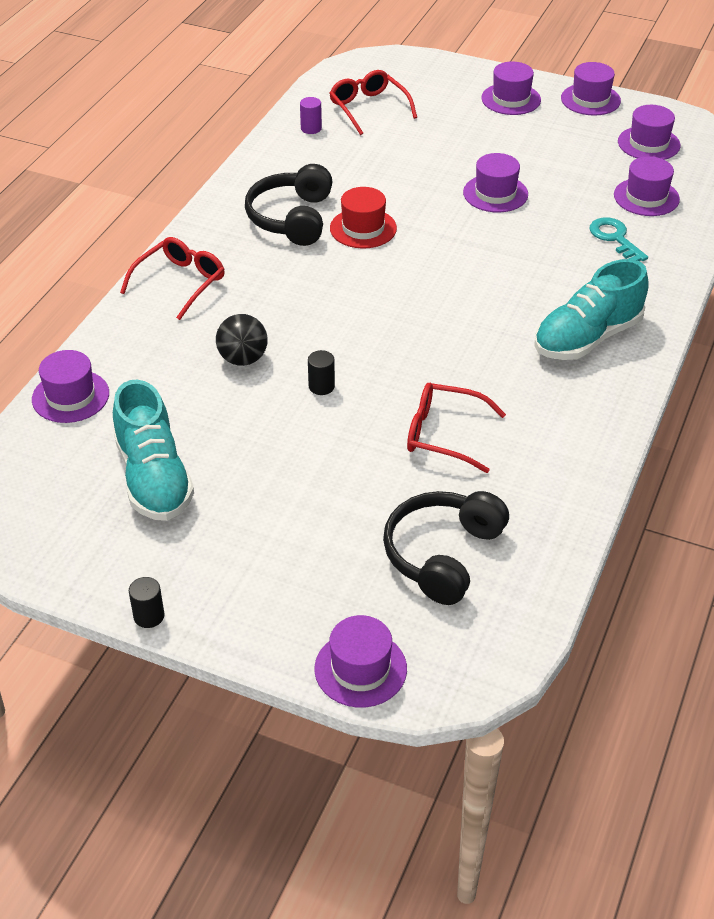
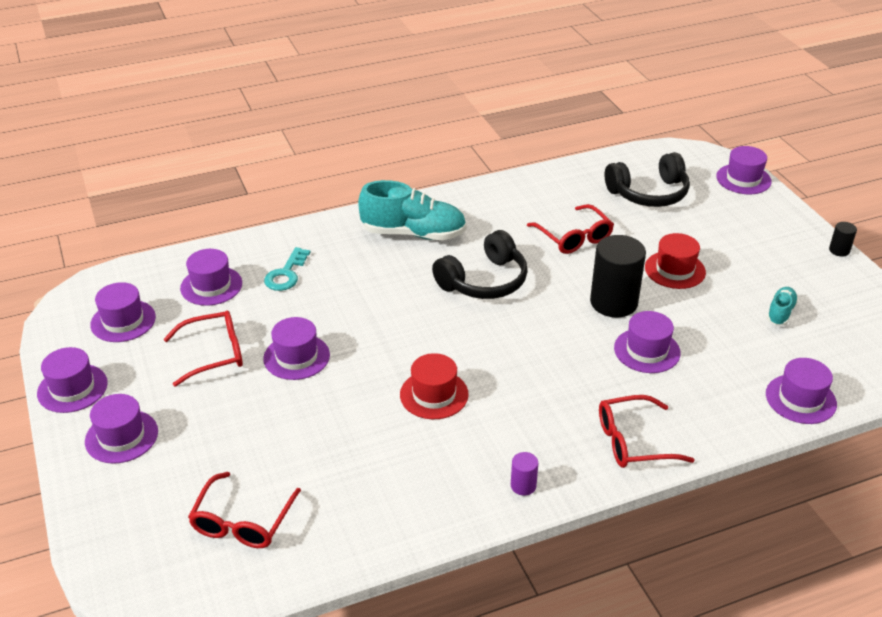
camera: 135 degrees left, 5 degrees down
(153, 478) = (780, 313): turquoise shoe -> turquoise shoe, size x0.49
(243, 359) = (647, 350): black ball -> purple hat
(292, 218) = (475, 442): black headphones -> black headphones (484, 281)
(303, 462) = (675, 270): none -> red hat
(311, 128) = (327, 536): purple cylinder -> purple cylinder (523, 485)
(321, 386) = (613, 302): black cylinder -> black cylinder, size x2.22
(551, 163) = (214, 354): none -> red glasses

